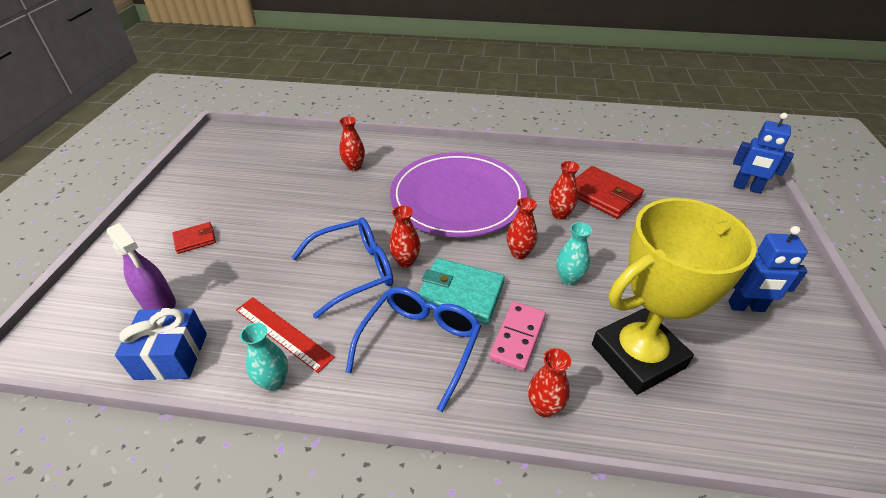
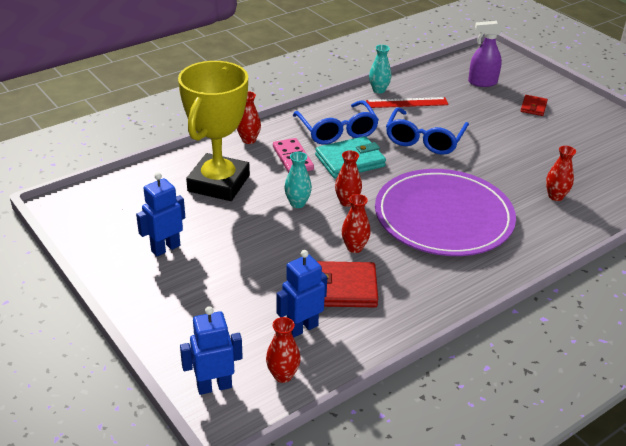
camera: 135 degrees right, 5 degrees down
(171, 356) = (435, 75): blue gift -> none
(405, 261) = (406, 159): red vase -> red vase (283, 375)
(656, 188) = (302, 328): none -> blue robot

